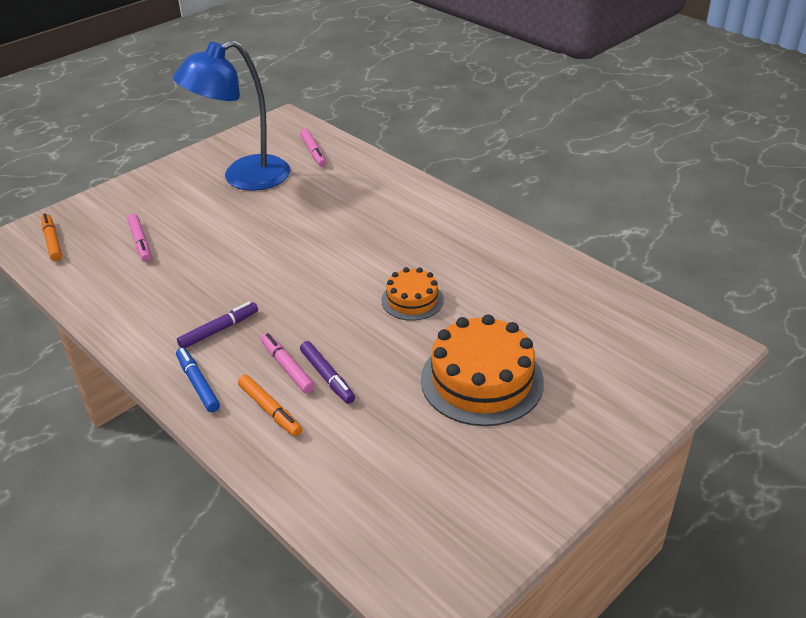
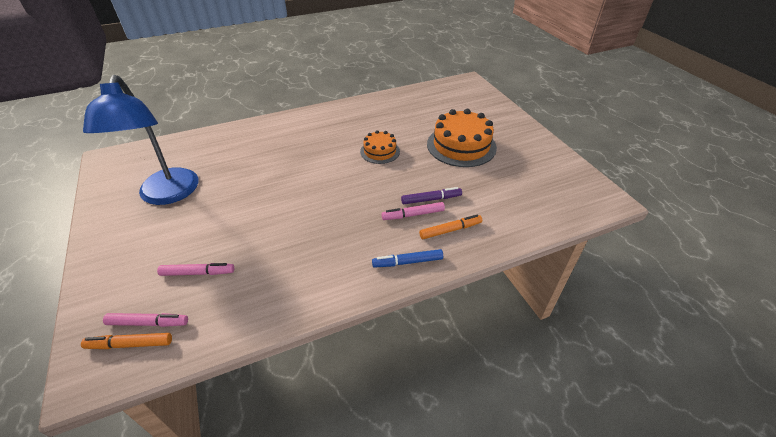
camera: 70 degrees left, 5 degrees up
(219, 330) = (353, 241): purple marker -> none
(313, 152) = (173, 154): pink marker -> pink marker (148, 323)

